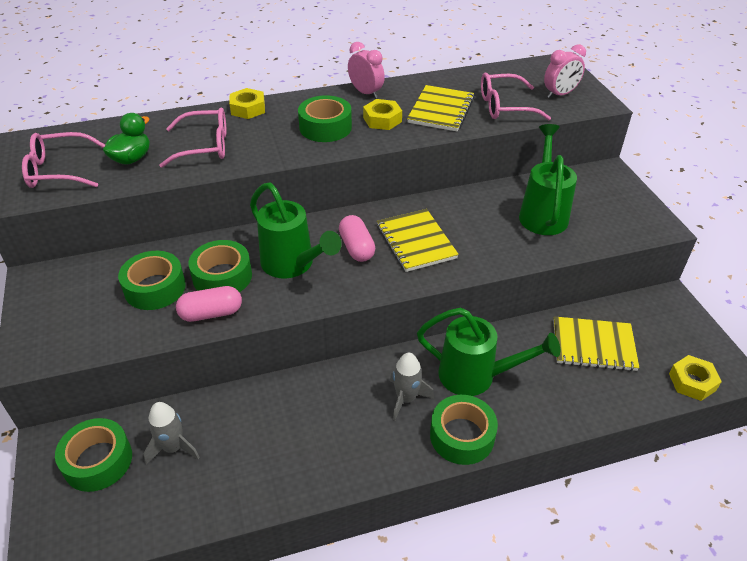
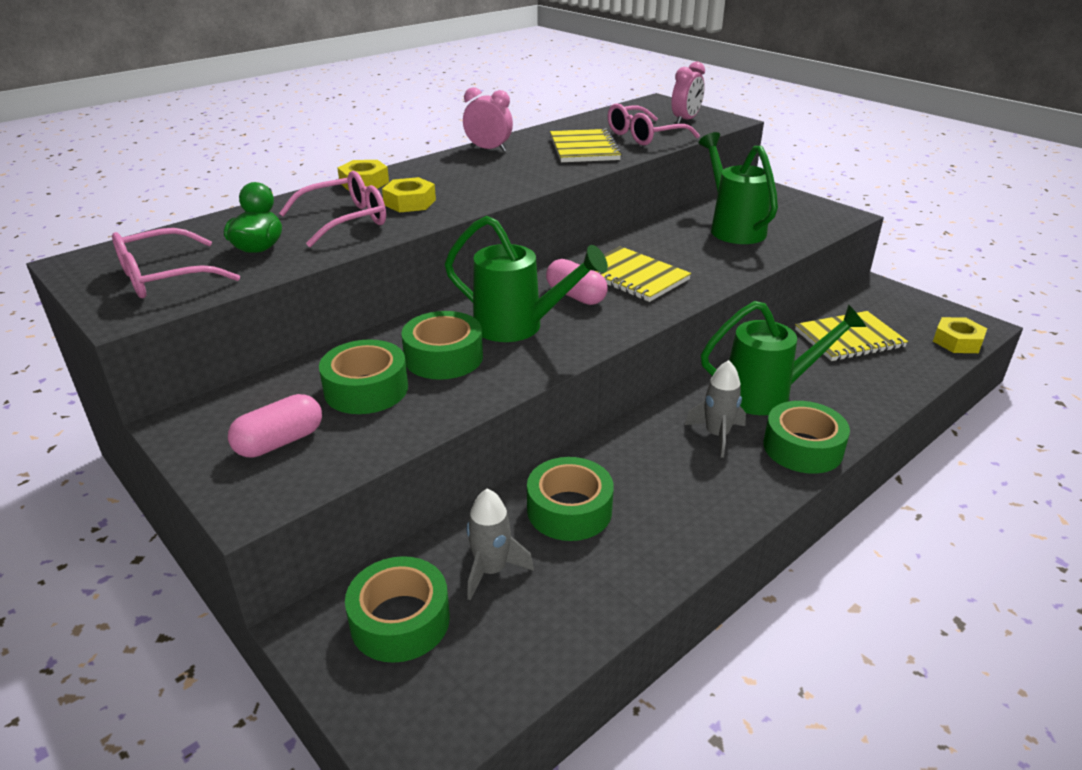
camera: 25 degrees left, 10 degrees down
(211, 313) = (464, 393): pink capsule -> pink capsule (280, 442)
(325, 127) = (474, 181): green tape -> green tape (569, 510)
(382, 120) = (531, 165): yellow nut -> yellow nut (410, 202)

